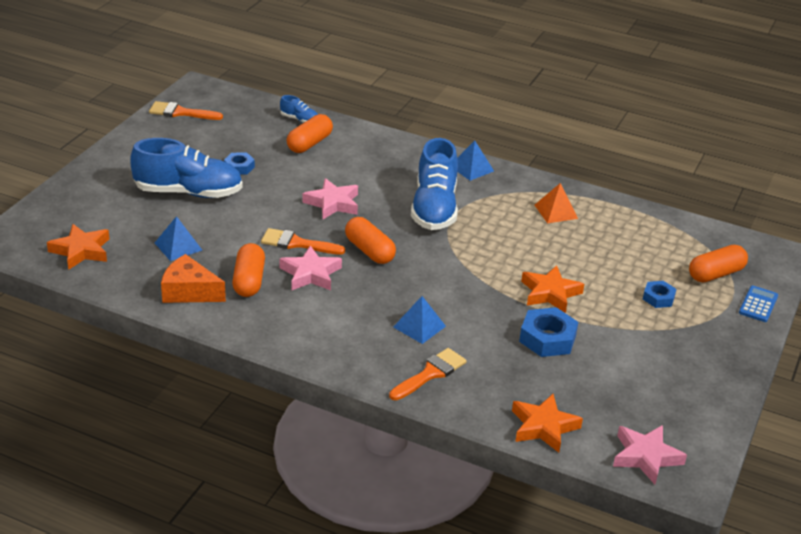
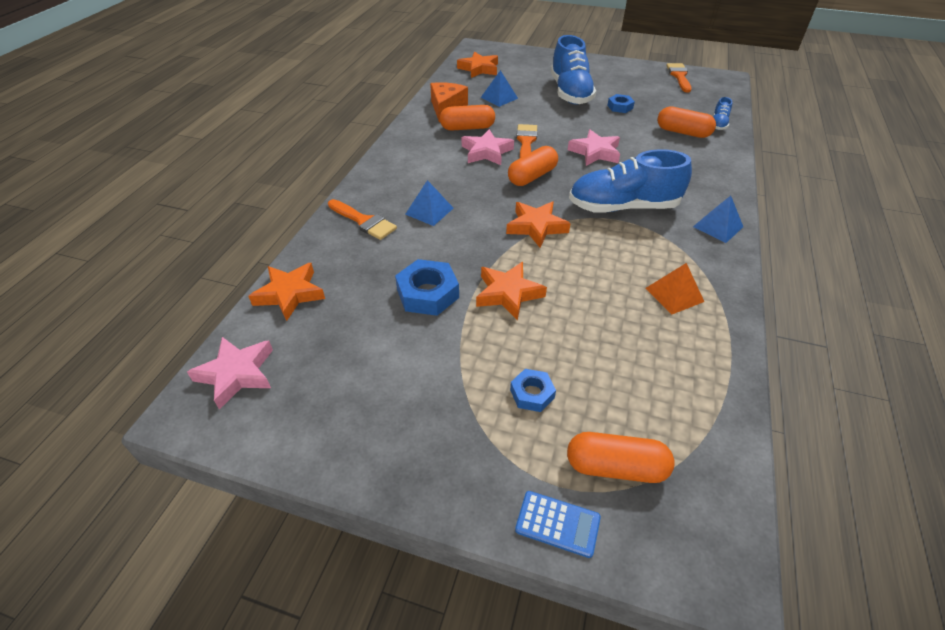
camera: 85 degrees right, 10 degrees up
(457, 263) = (536, 227): none -> orange star
(715, 274) = (615, 467): orange capsule -> orange capsule turned 45 degrees counterclockwise

